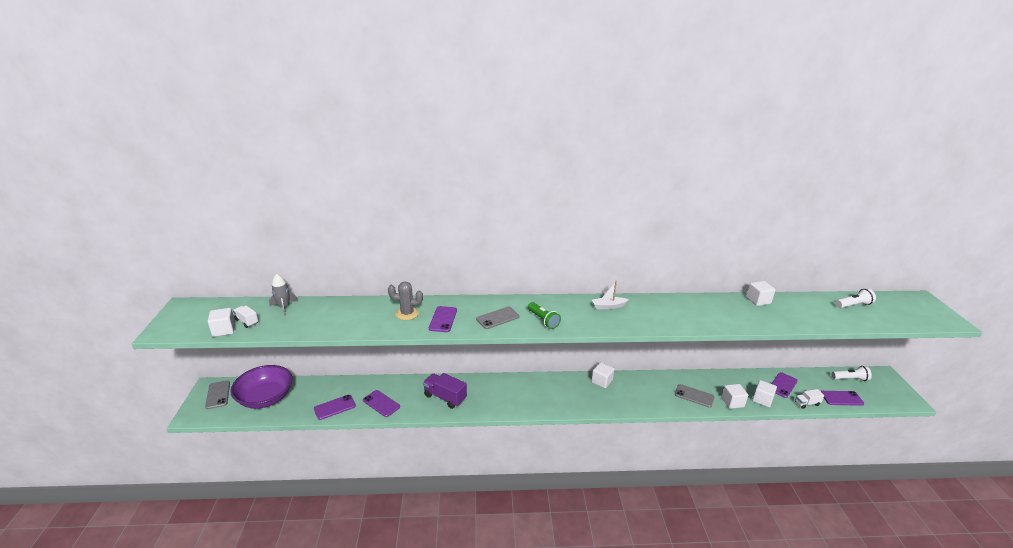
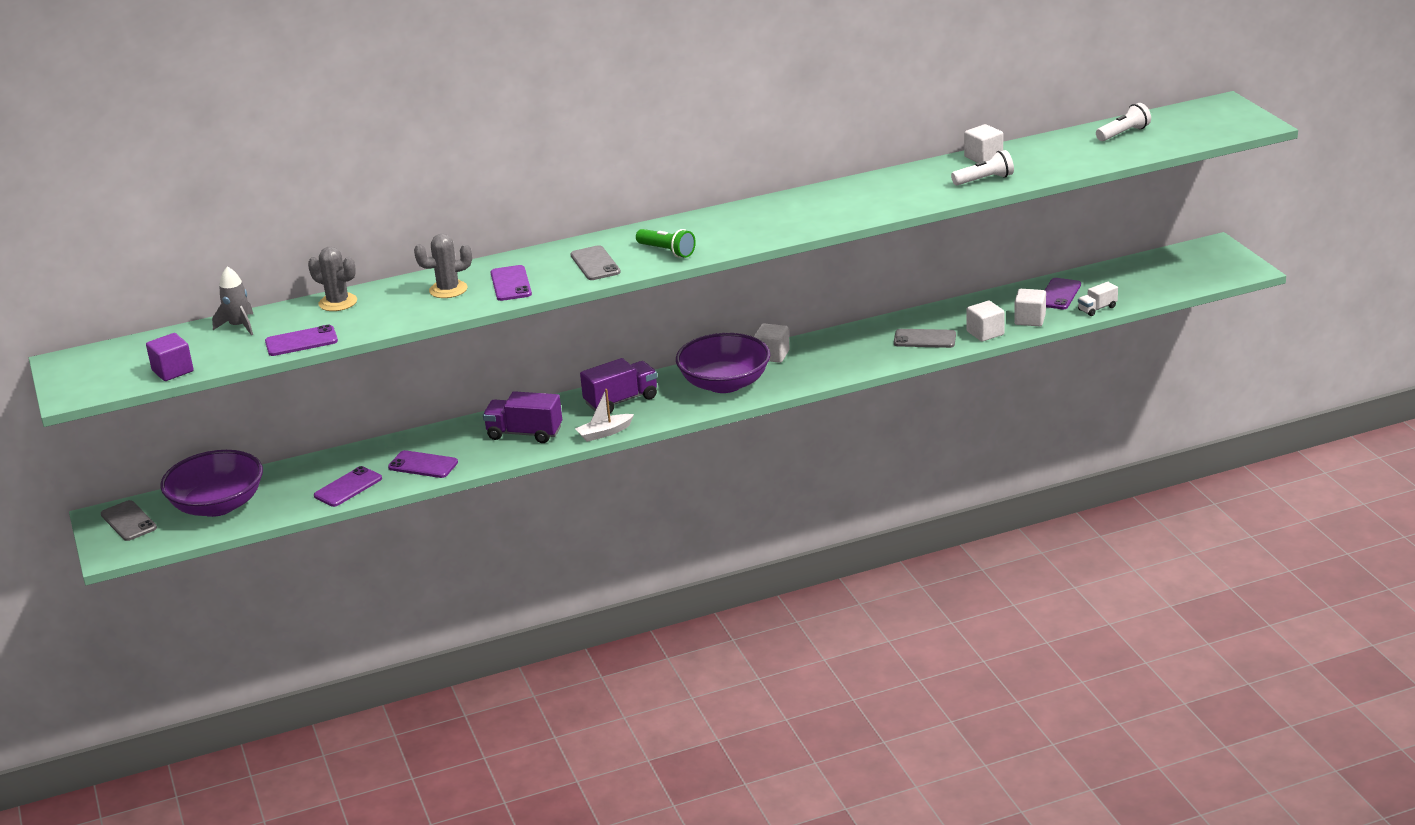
camera: 15 degrees left, 0 degrees up
(224, 330) = (172, 371): white cube -> purple cube
(247, 321) = (197, 354): white truck -> none
(345, 306) = (338, 302): none -> grey cactus
(497, 318) = (595, 264): grey phone -> grey phone turned 60 degrees counterclockwise
(506, 389) = (621, 401): none -> purple truck
(568, 394) = (724, 383): none -> purple bowl
(608, 306) = (758, 213): white boat -> white boat (604, 433)
(841, 398) = (1149, 290): purple phone -> purple phone (301, 341)
(850, 379) = (1161, 263): white flashlight -> white flashlight (984, 180)

